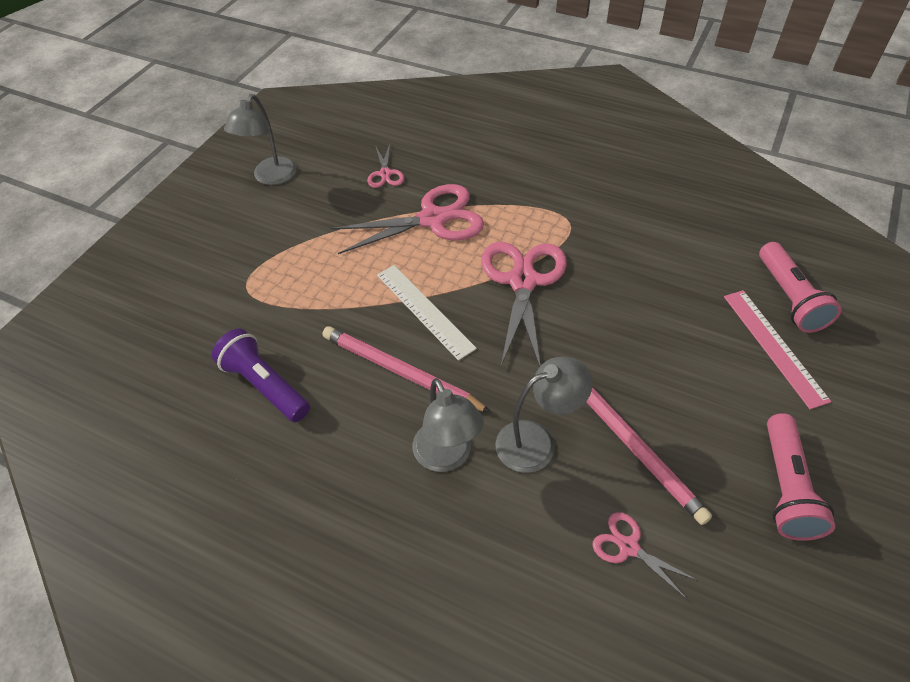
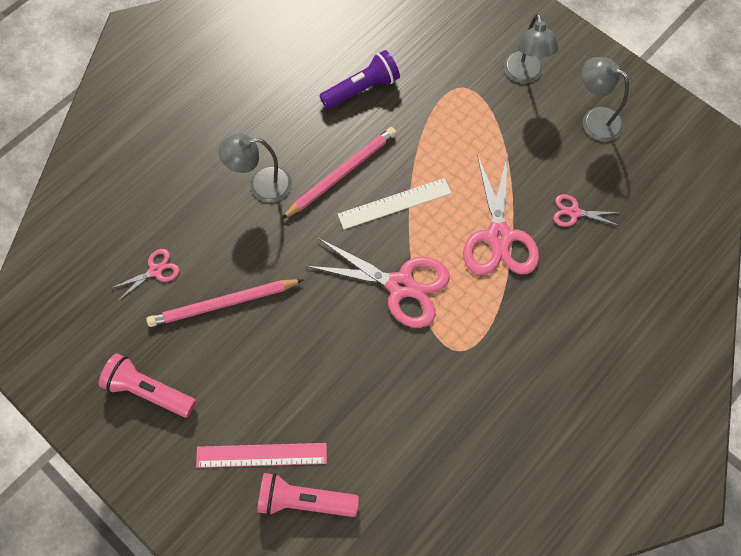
camera: 105 degrees right, 15 degrees up
(537, 441) = (250, 244): grey lamp -> grey lamp (524, 75)

